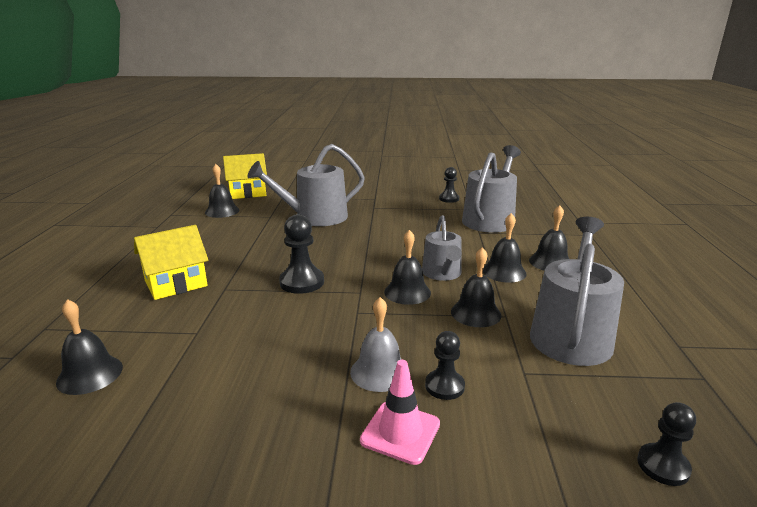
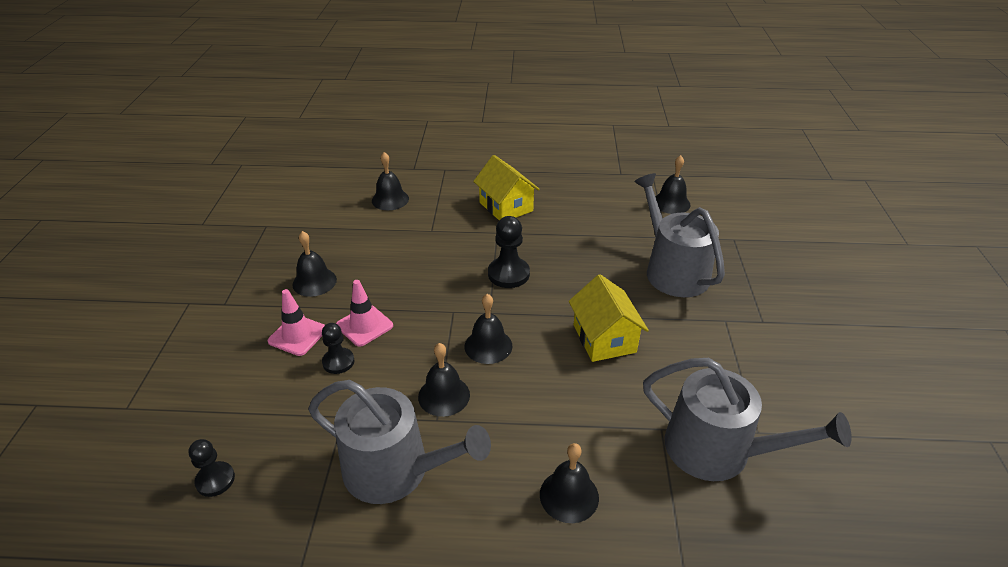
camera: 90 degrees right, 15 degrees up
(248, 192) = (737, 211): yellow house -> yellow house (604, 338)
(379, 371) = (364, 325): grey bell -> pink traffic cone
(442, 274) = (530, 376): grey watering can -> none
(449, 199) = (796, 407): black pawn -> none
(504, 272) = (537, 436): black bell -> black bell (314, 282)

